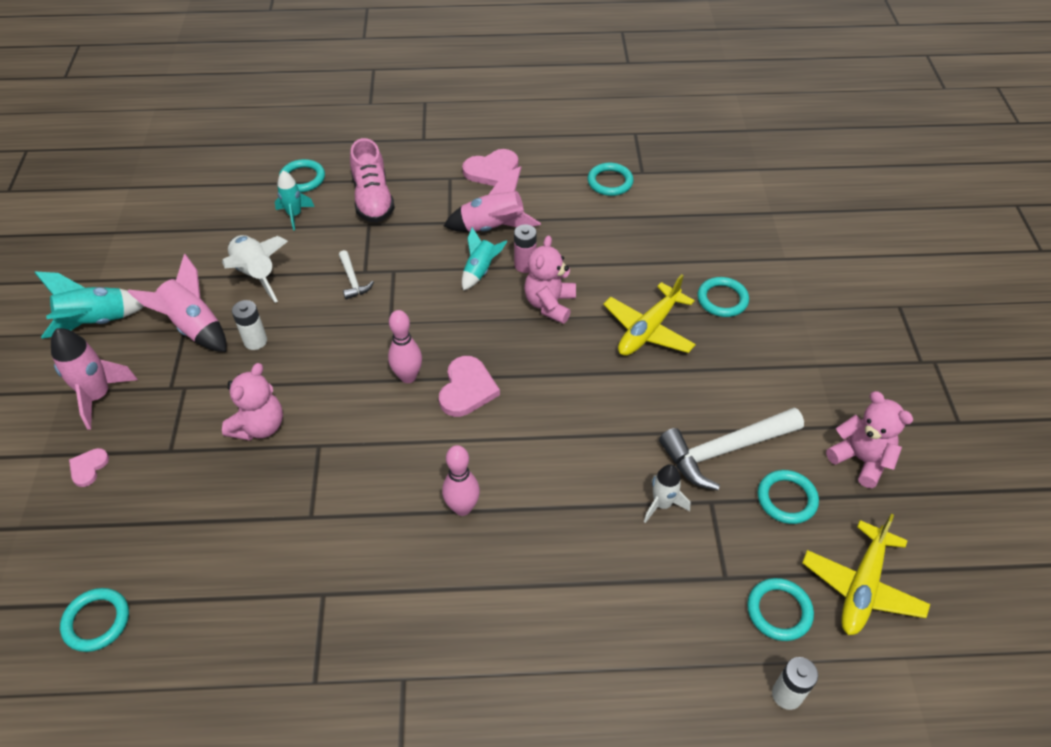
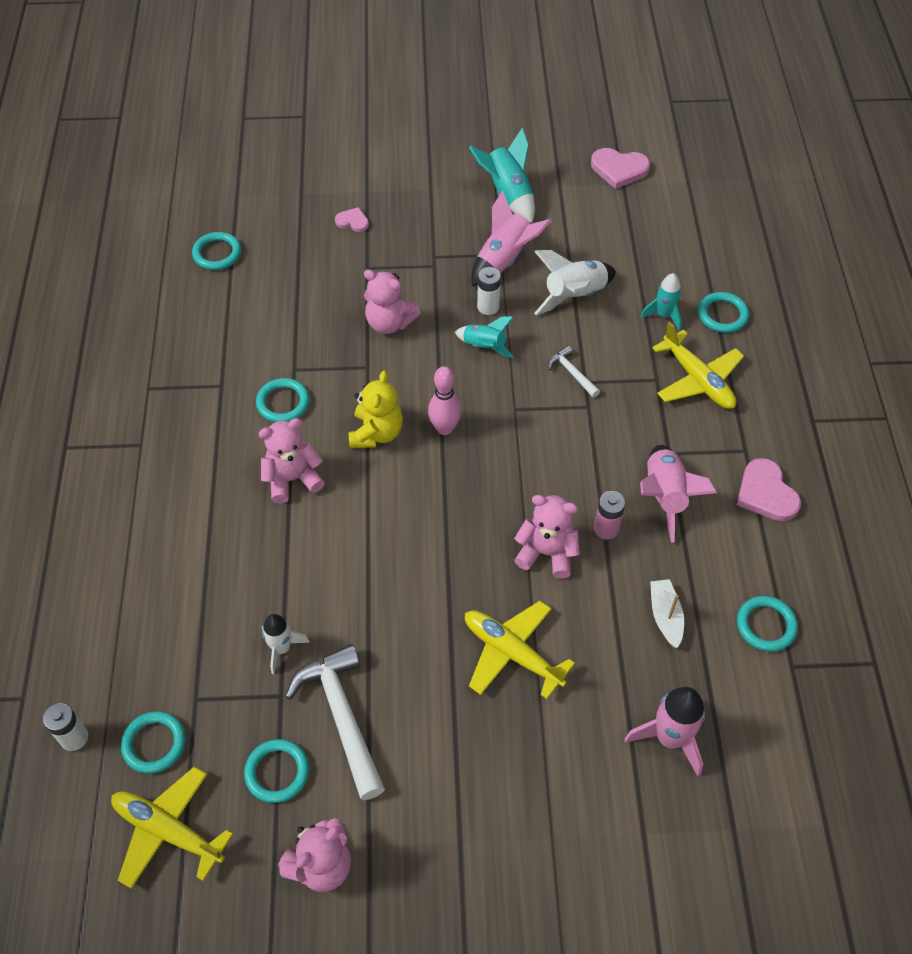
camera: 90 degrees right, 5 degrees up
(98, 396) = (425, 212): pink rocket -> pink rocket (670, 738)
(353, 280) = (572, 373): white hammer -> white hammer turned 75 degrees clockwise
(373, 199) = (698, 380): pink shoe -> yellow plane
(408, 434) = (376, 433): none -> yellow teddy bear
(462, 508) = (292, 479): pink bowling pin -> pink teddy bear
(467, 389) = (428, 478): pink heart -> pink heart (619, 169)
(480, 271) = (593, 485): turquoise rocket -> turquoise rocket (484, 346)
(606, 235) = (665, 616): none -> white boat
(722, 299) = (564, 741): turquoise ring -> turquoise ring (283, 403)

